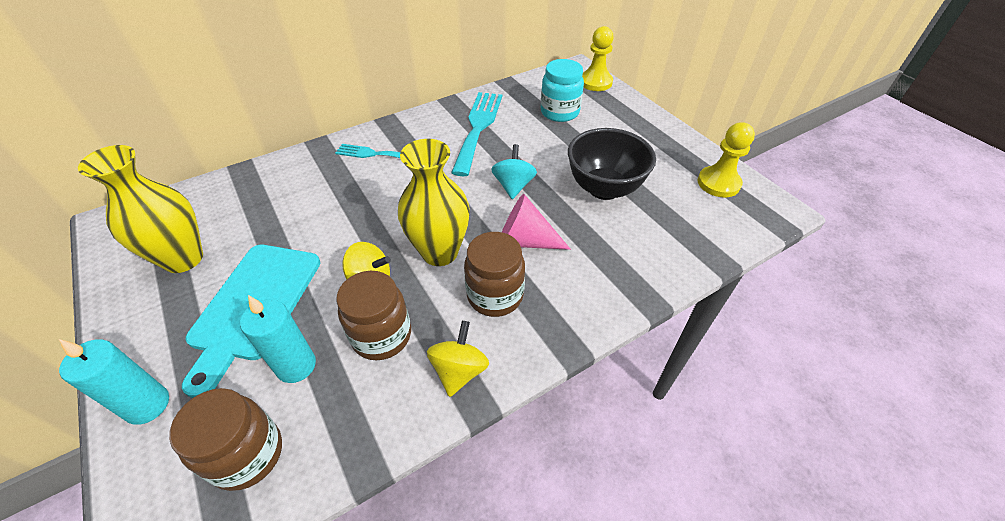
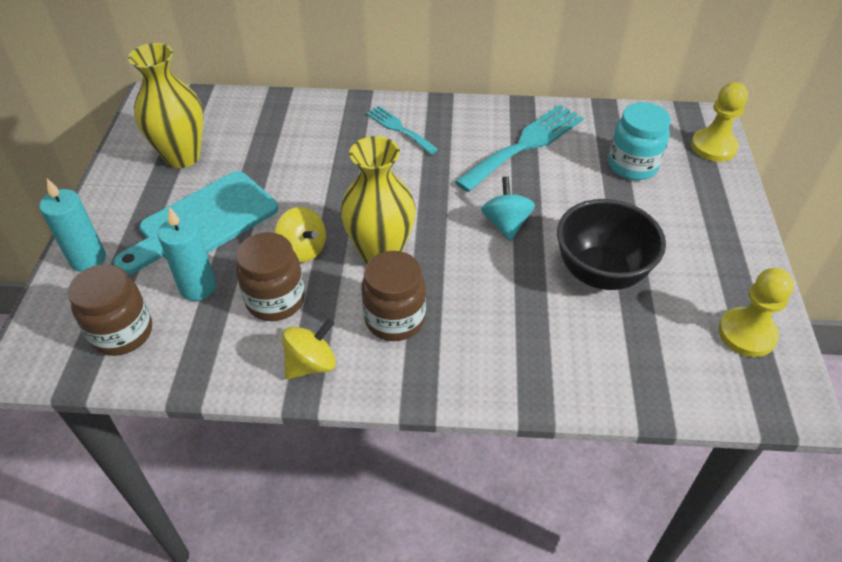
camera: 35 degrees right, 0 degrees up
(513, 186) = (506, 224): turquoise spinning top -> turquoise spinning top turned 45 degrees counterclockwise
(525, 241) = (467, 284): pink cone -> none

